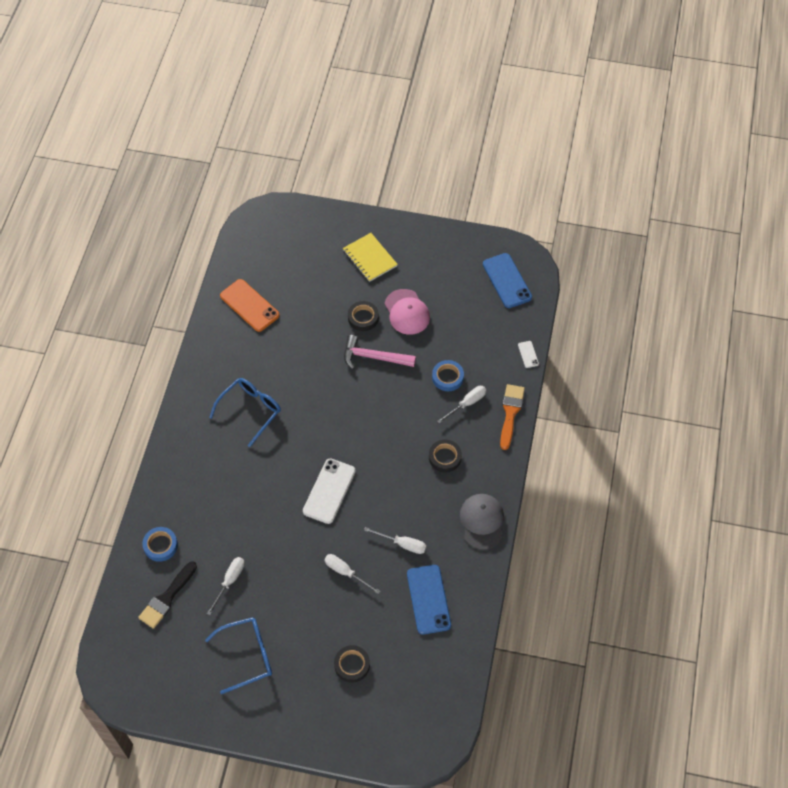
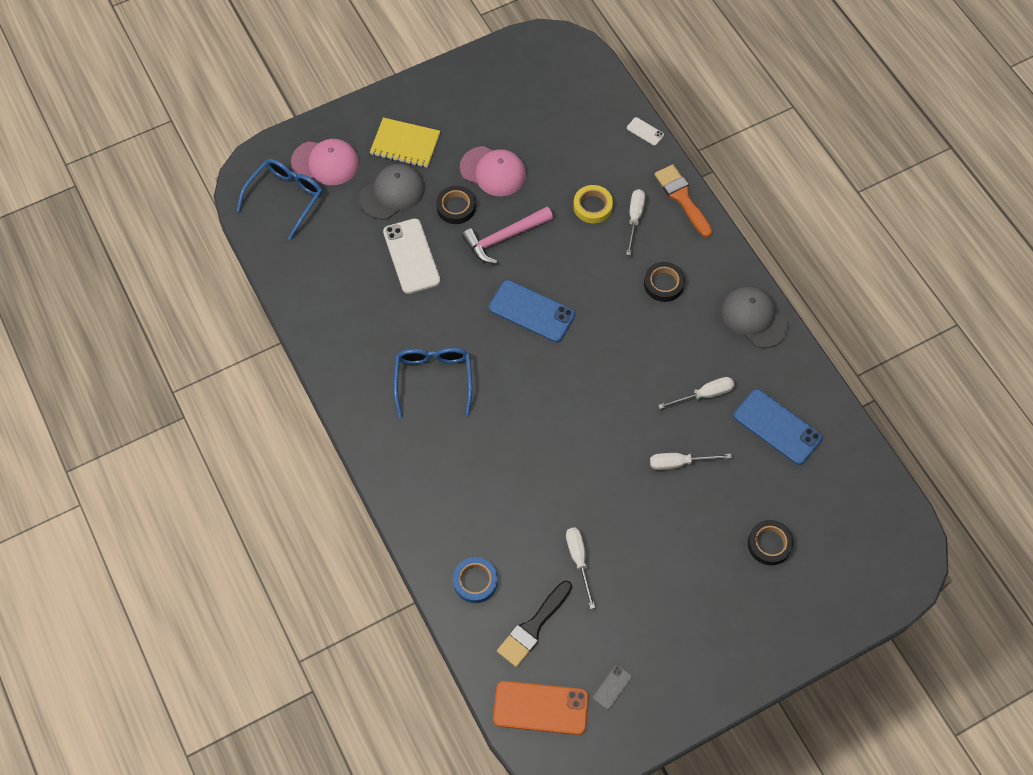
camera: 40 degrees left, 5 degrees up
(167, 598) = (533, 627): black brush -> black brush turned 45 degrees clockwise
(176, 669) = (612, 687): none -> grey phone
(247, 655) = (666, 616): blue glasses -> blue glasses (286, 197)
(249, 305) = (328, 276): orange phone -> orange phone (540, 708)
(312, 237) = (325, 163): none -> pink cap
(329, 491) = (587, 398): white phone -> white phone (411, 256)
(333, 283) = (392, 193): none -> grey cap
(447, 377) = (592, 206): blue tape -> yellow tape
(507, 281) = (558, 75): blue phone -> blue phone (531, 311)

